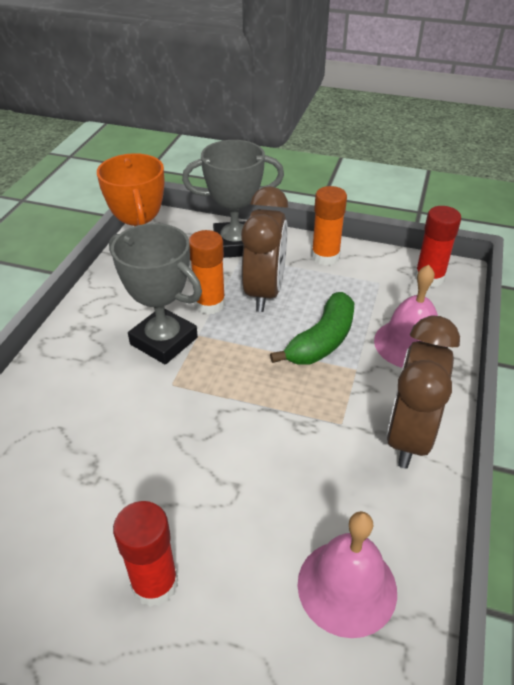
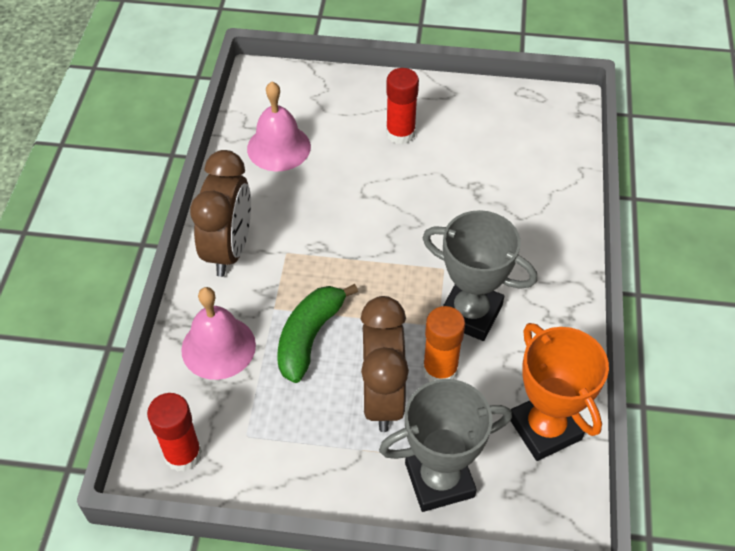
camera: 170 degrees right, 10 degrees up
(325, 256) = (316, 475): orange glue stick -> none

